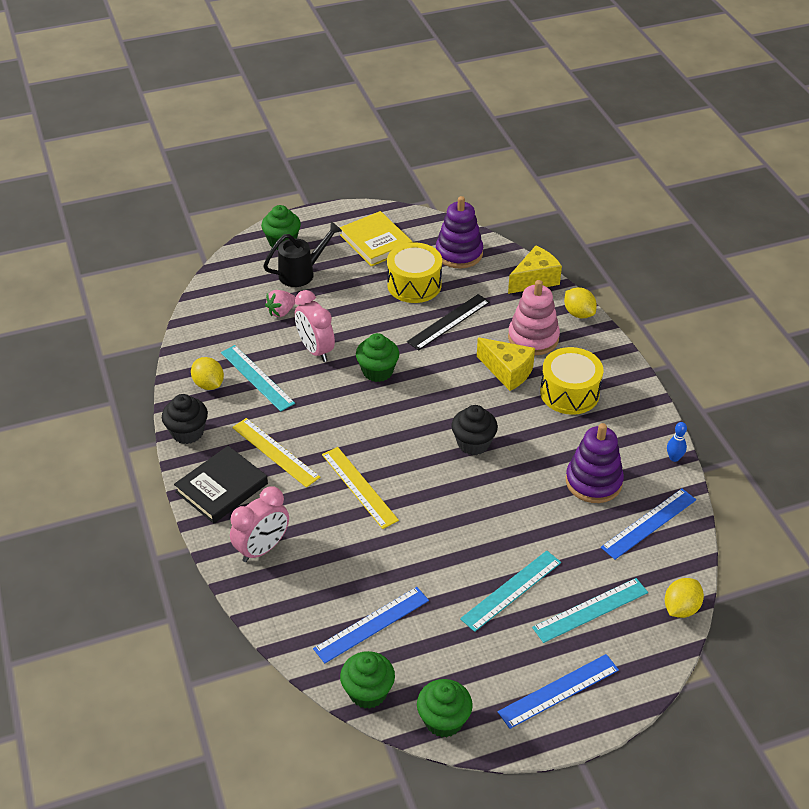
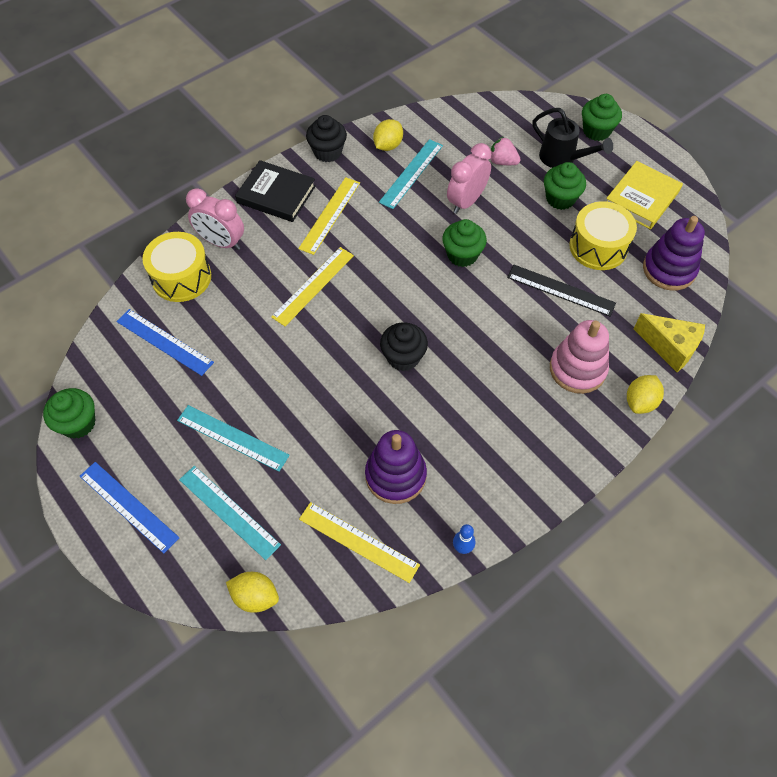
camera: 70 degrees right, 15 degrees up
(368, 692) = (95, 360): green cupcake -> green cupcake (560, 199)
(507, 372) = (515, 359): yellow cheese -> none
(569, 393) = (512, 423): yellow drum -> yellow drum (181, 277)
(649, 523) = (358, 541): blue ruler -> yellow ruler

